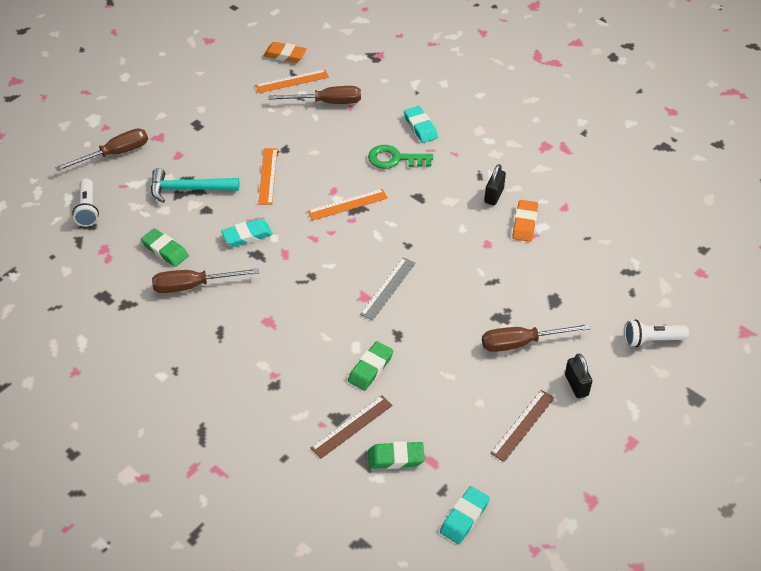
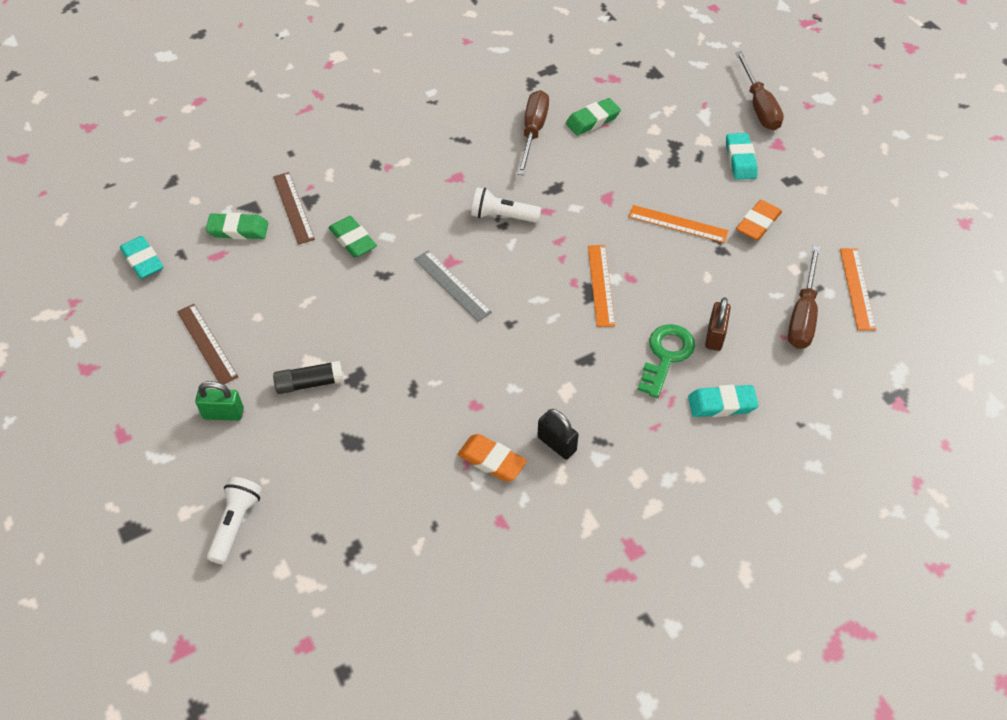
camera: 110 degrees right, 5 degrees up
(88, 209) = (676, 75): white flashlight -> white flashlight (502, 216)
(188, 189) = (680, 153): turquoise hammer -> none
(247, 235) = (587, 186): turquoise eraser -> turquoise eraser (740, 160)
(285, 55) = (917, 294): orange eraser -> orange eraser (758, 223)
(366, 139) = (715, 336): none -> brown padlock
(396, 458) = (238, 230): green eraser -> green eraser turned 75 degrees clockwise
(521, 343) = (310, 383): brown screwdriver -> black glue stick
(576, 385) = (223, 413): black padlock -> green padlock

